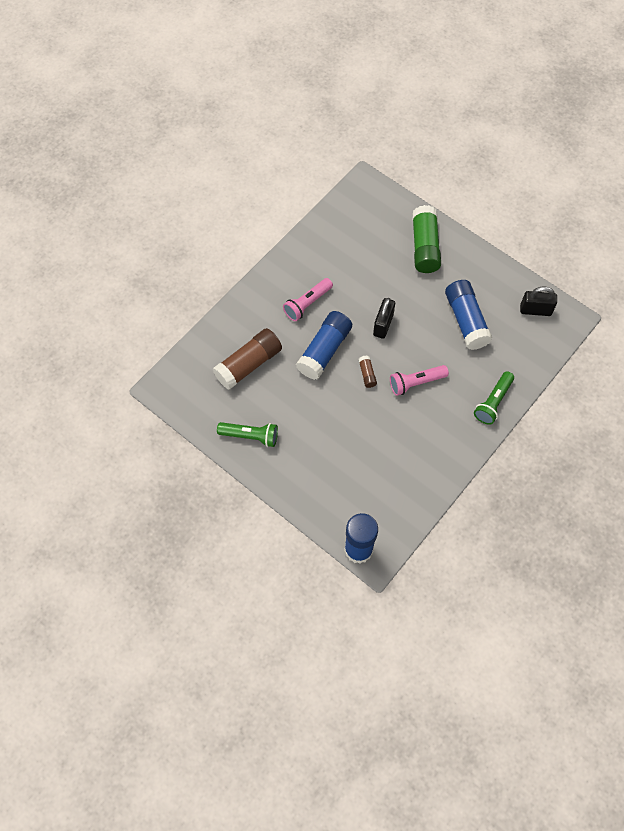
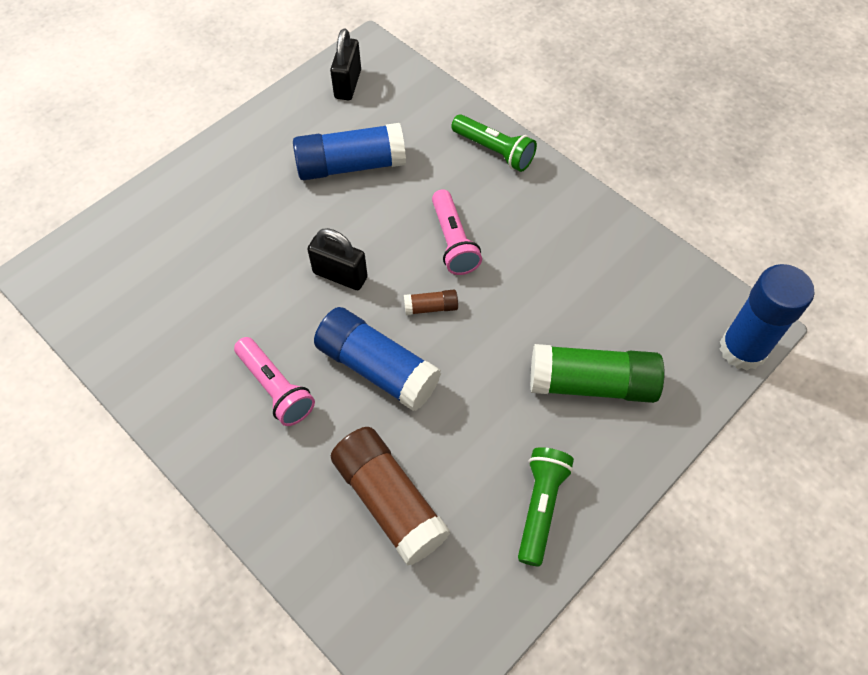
camera: 85 degrees left, 5 degrees down
(424, 247) = (201, 202): green glue stick -> green glue stick (592, 384)

